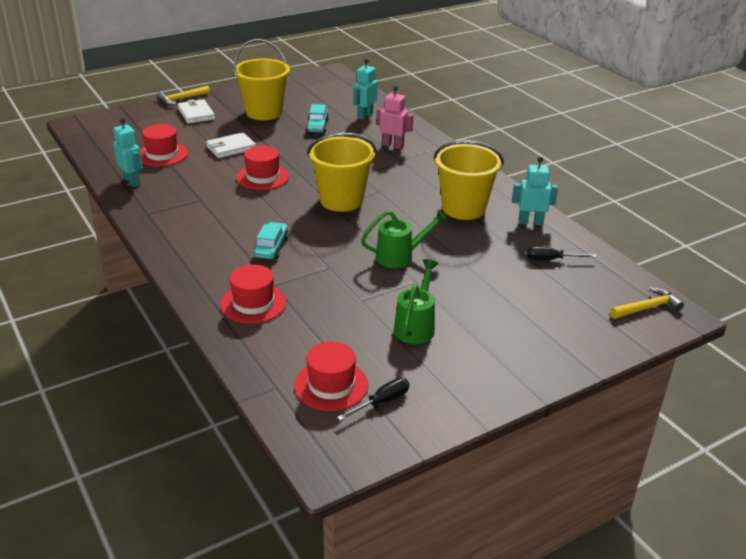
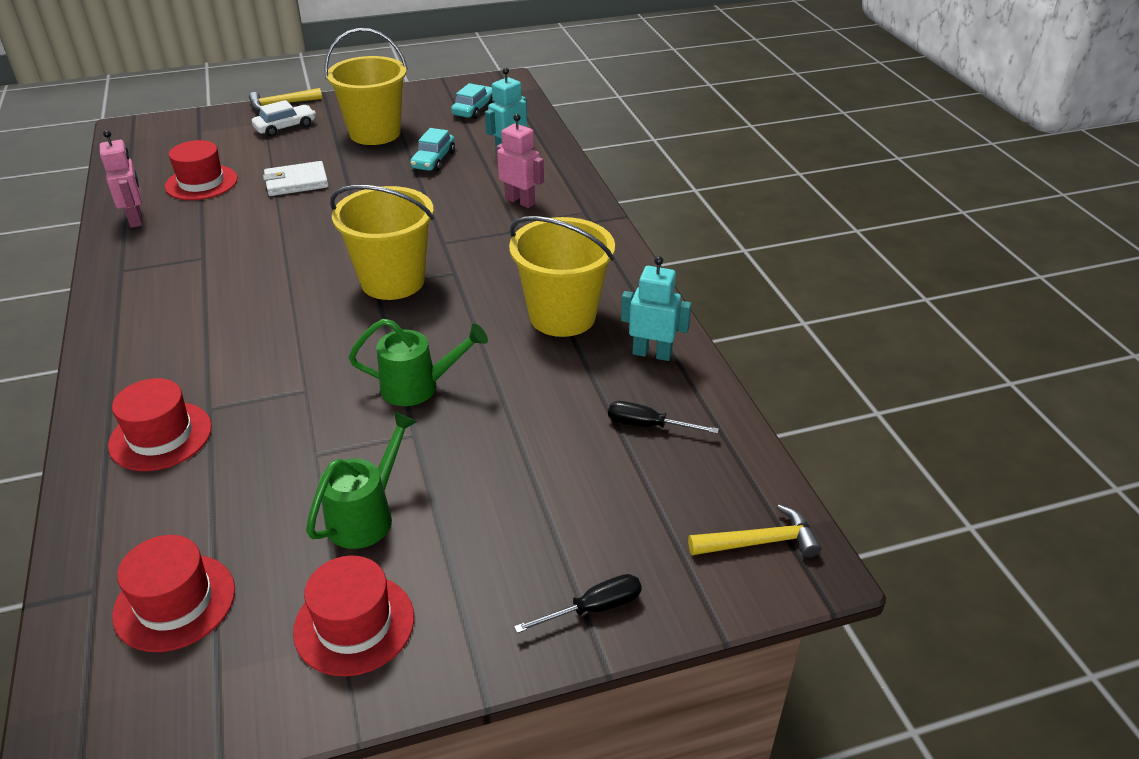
camera: 15 degrees right, 5 degrees up
(132, 181) = (136, 219): turquoise robot -> pink robot
(196, 114) = (285, 127): white wallet -> white car
(262, 177) = (309, 231): red hat -> red hat (354, 624)
(271, 247) = (247, 345): turquoise car -> turquoise car (474, 109)
(381, 402) = (228, 649): black screwdriver -> black screwdriver (593, 608)

